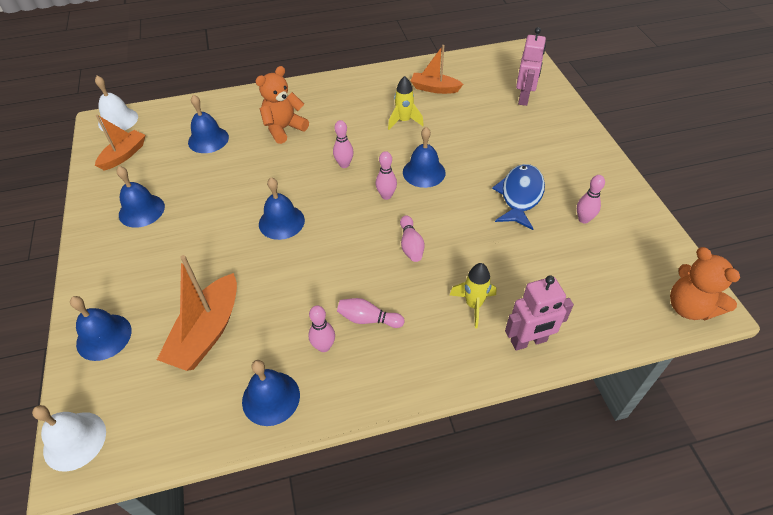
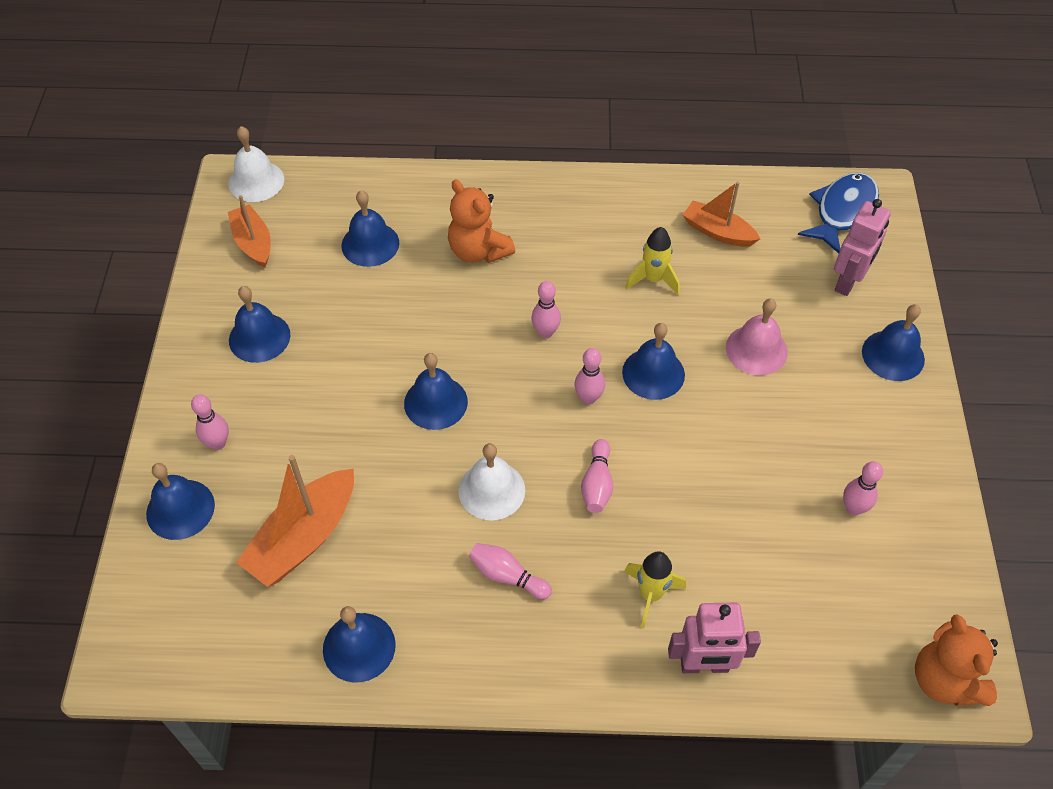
camera: 15 degrees right, 5 degrees up
(74, 440) = (125, 634): white bell -> white bell (491, 490)
(124, 155) = (253, 243): orange boat -> orange boat turned 75 degrees counterclockwise
(284, 128) = (478, 251): orange teddy bear -> orange teddy bear turned 105 degrees counterclockwise
(324, 346) = (441, 598): pink bowling pin -> pink bowling pin (218, 443)
(484, 145) = (756, 349): none -> pink bell
(520, 196) = (777, 447): blue fish -> blue fish (842, 212)
(568, 130) = (893, 355): none -> blue bell

